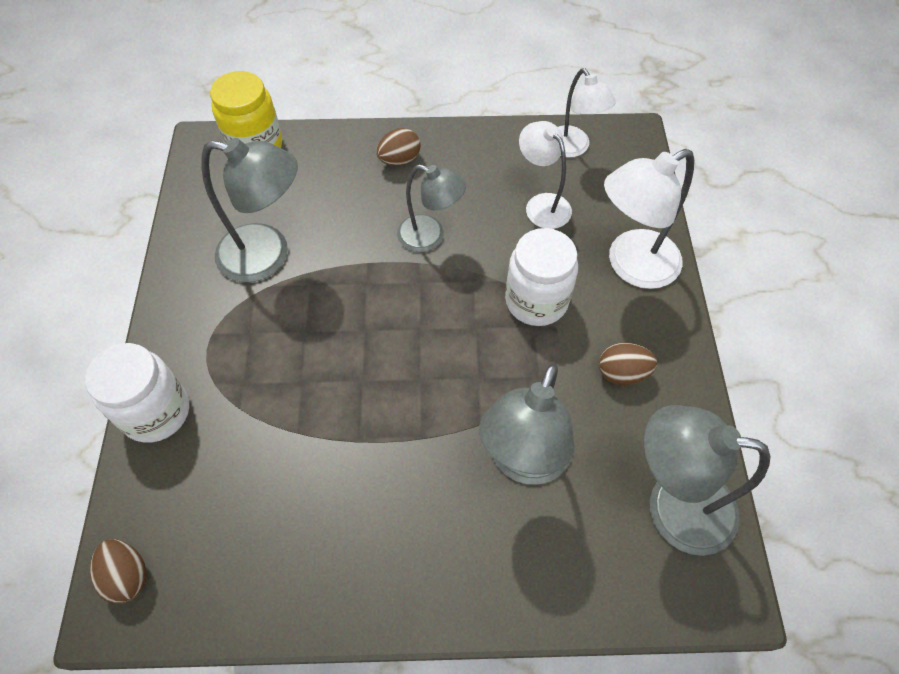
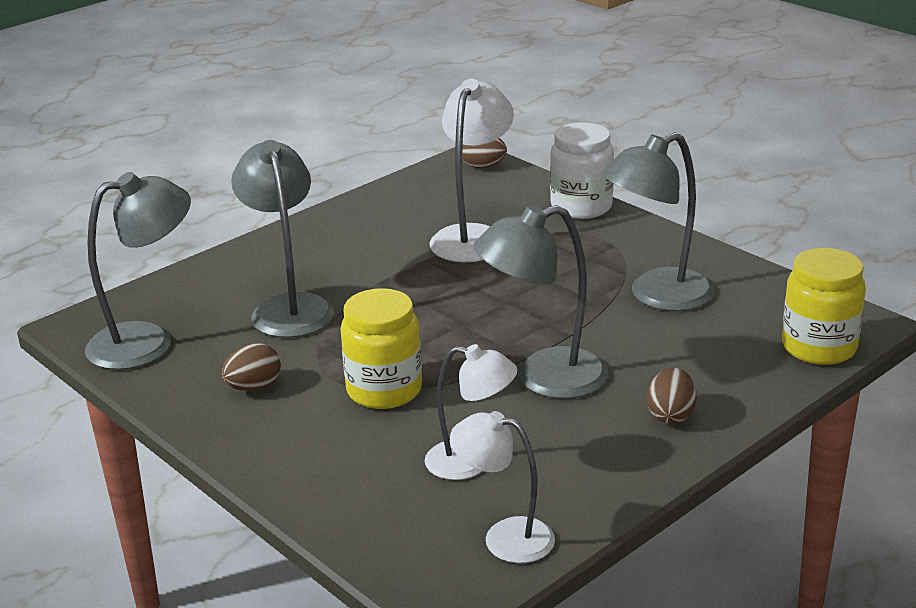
camera: 140 degrees right, 30 degrees down
(430, 237) = (543, 378): grey lamp -> grey lamp, size x1.52
(536, 301) = (384, 390): white jar -> yellow jar
(631, 266) = (317, 464): white lamp -> white lamp (473, 236)

